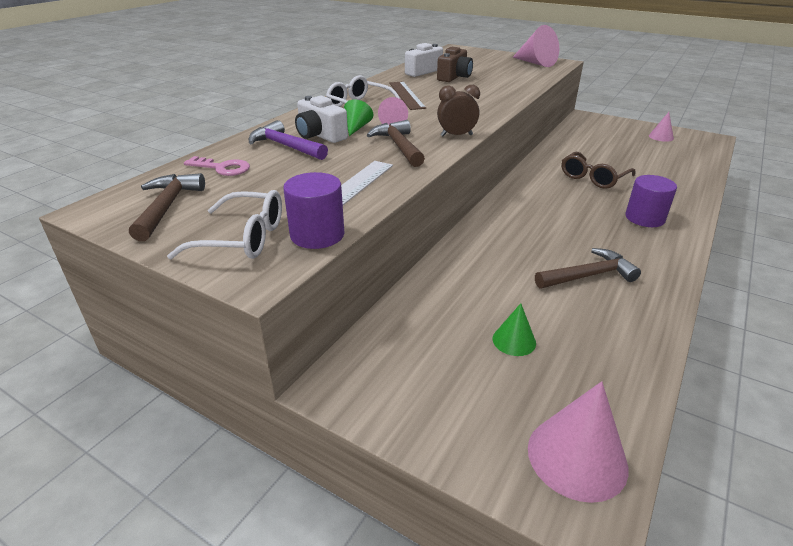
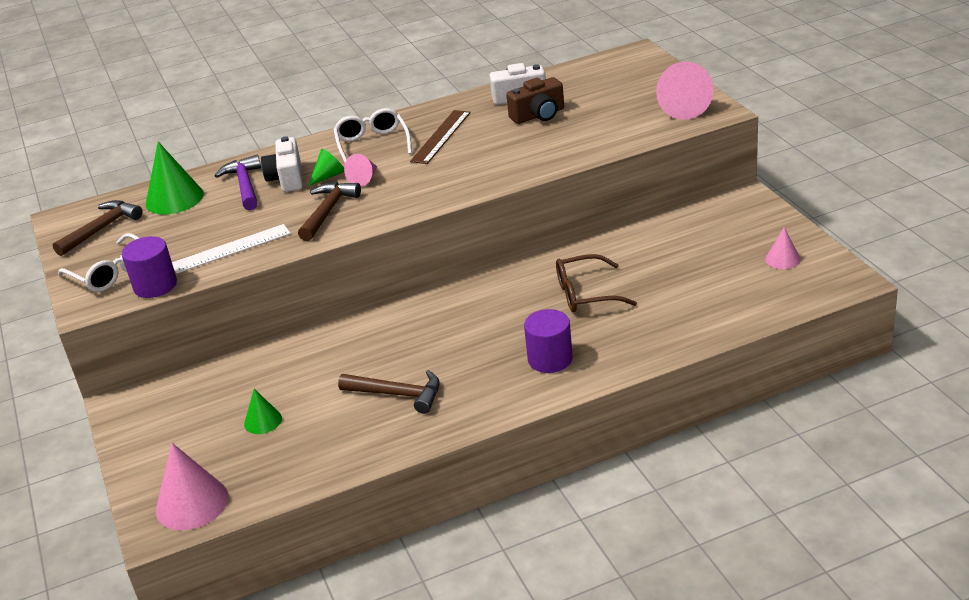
camera: 40 degrees right, 0 degrees up
(222, 168) = (174, 198): pink key -> green cone
(456, 135) = (395, 211): brown clock -> none

